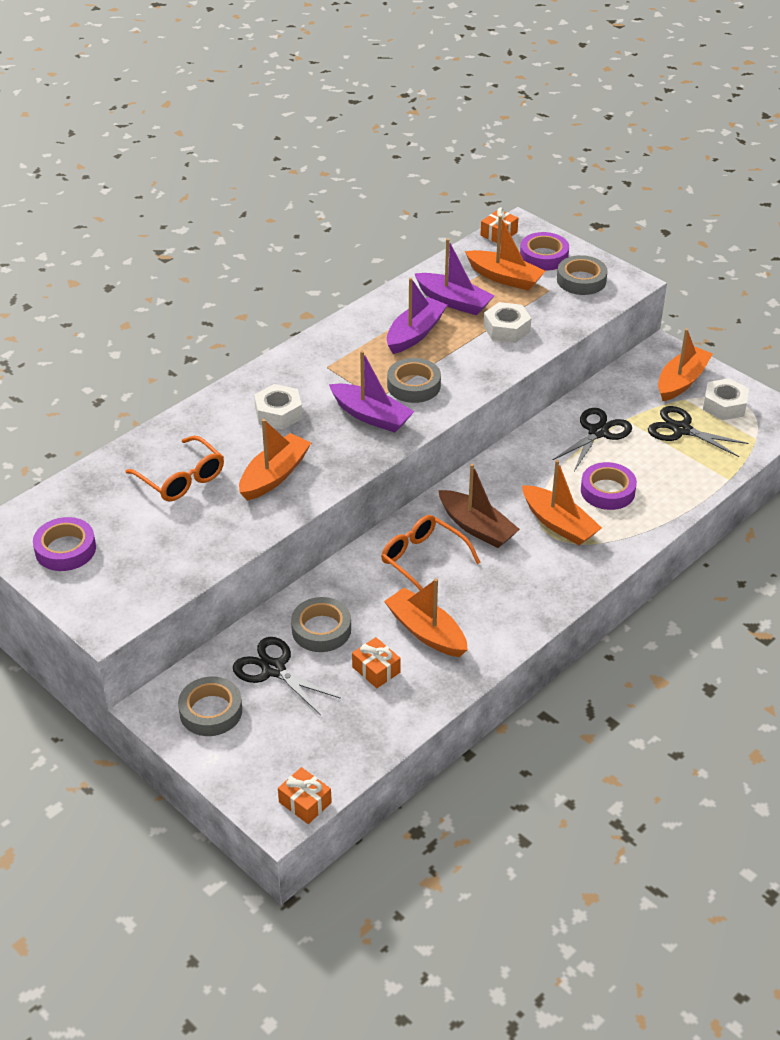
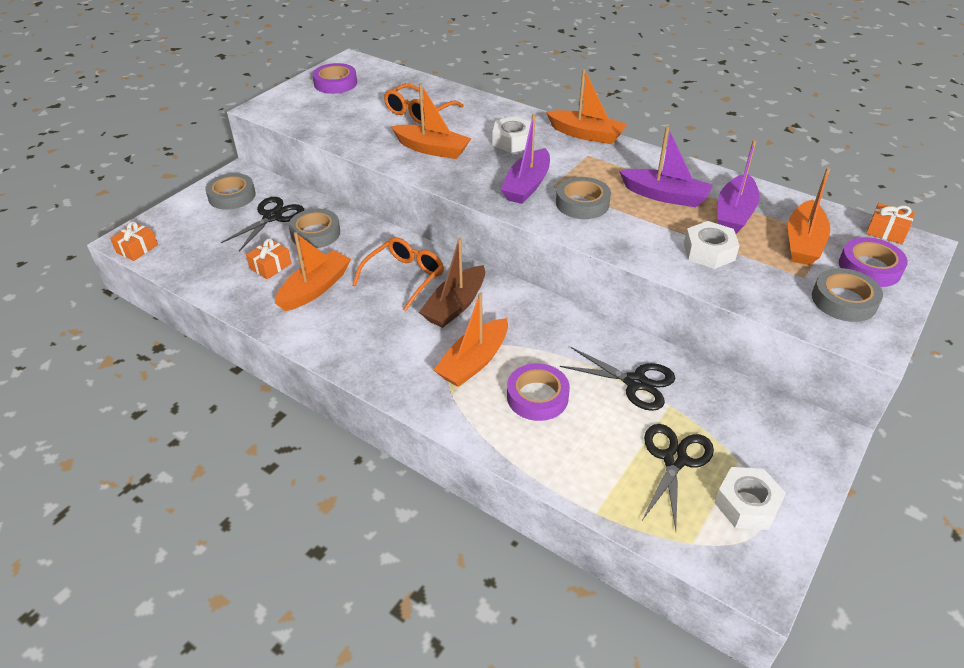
camera: 80 degrees right, 0 degrees up
(681, 381) = (773, 456): orange boat -> orange boat (586, 134)

